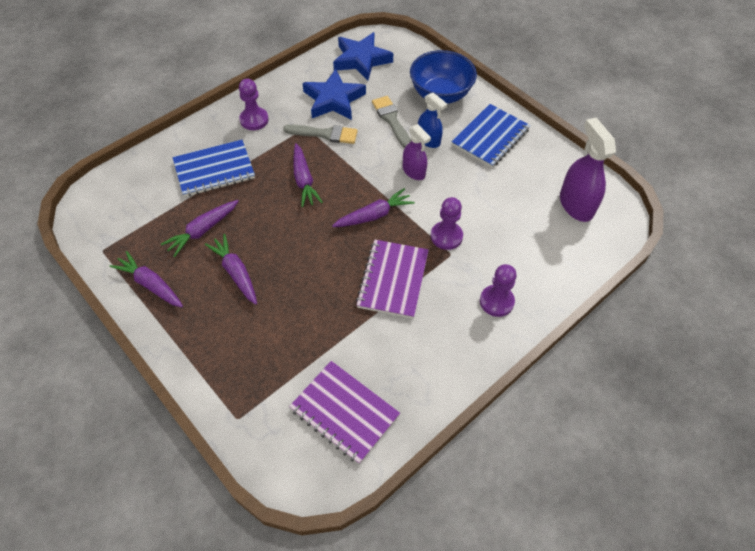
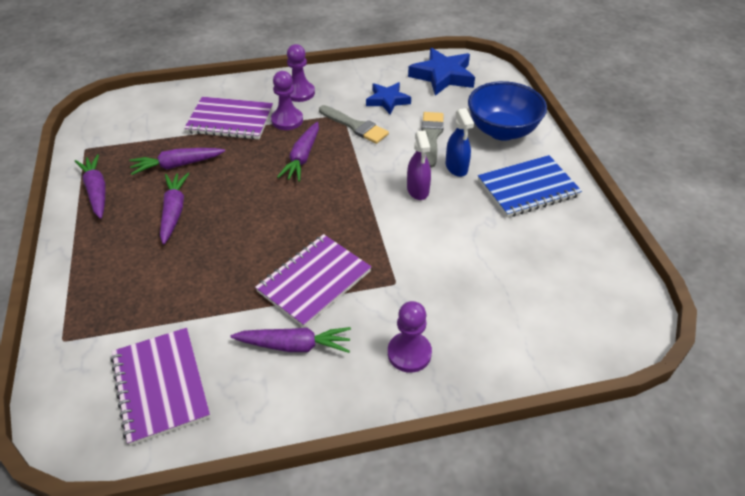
camera: 30 degrees right, 10 degrees down
(214, 170) = (230, 120): blue notebook -> purple notebook
(333, 100) = (387, 100): blue star -> blue star, size x0.64
(374, 215) = (344, 214): purple carrot -> purple carrot (294, 345)
(446, 236) = (404, 264): purple pawn -> purple pawn (287, 120)
(576, 205) = (582, 293): purple spray bottle -> none

